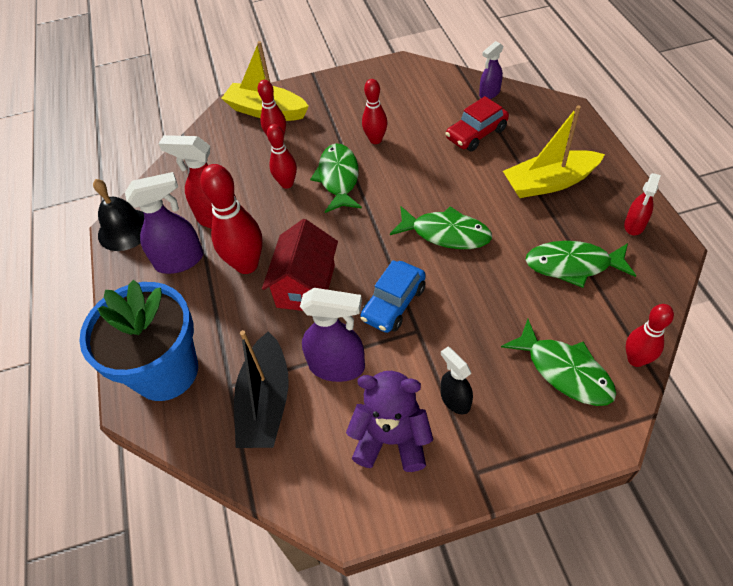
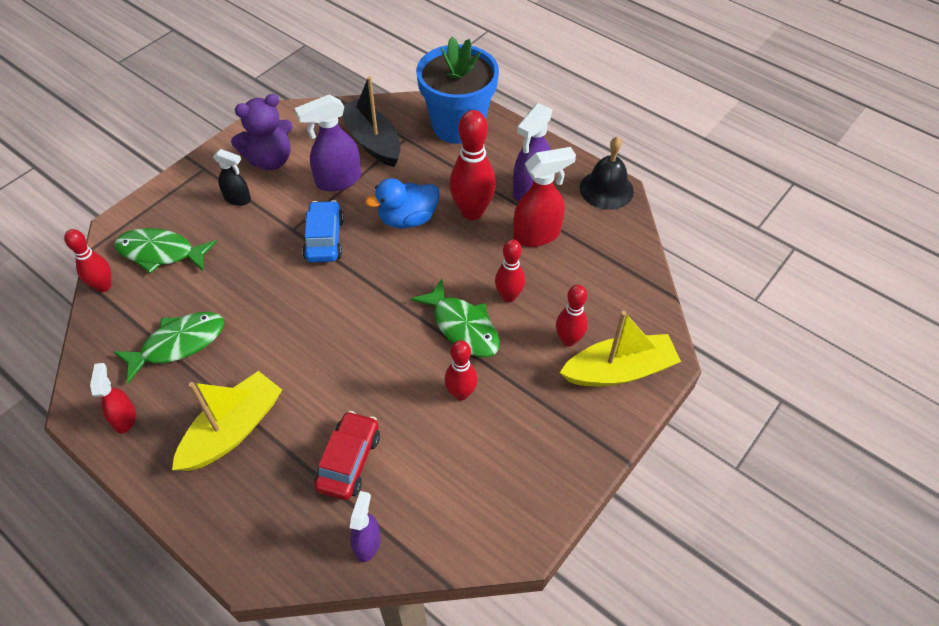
camera: 140 degrees right, 0 degrees up
(306, 286) = (408, 219): red house -> blue duck
(446, 233) = (315, 319): green fish -> none

